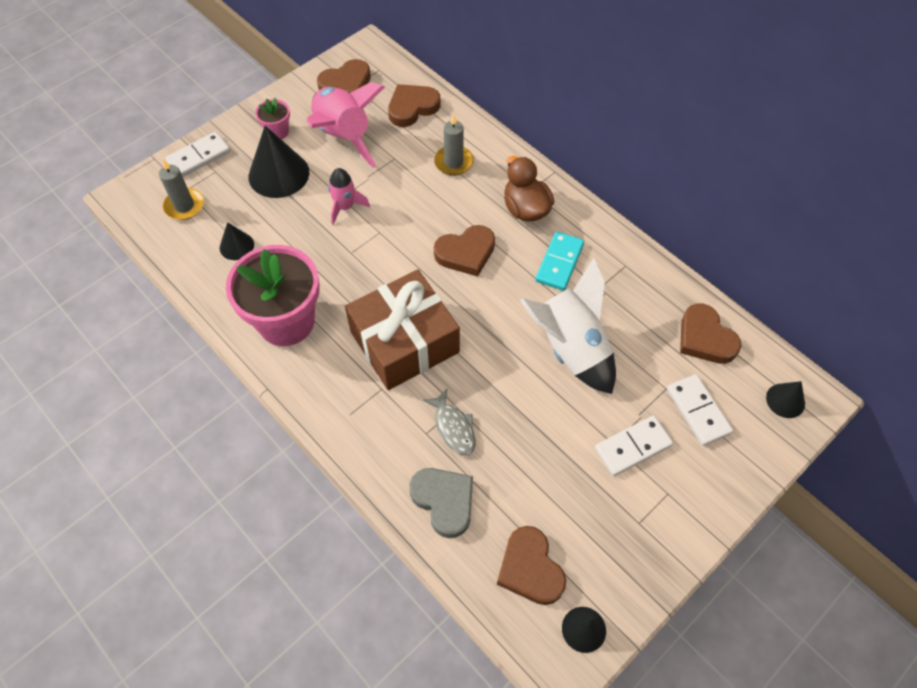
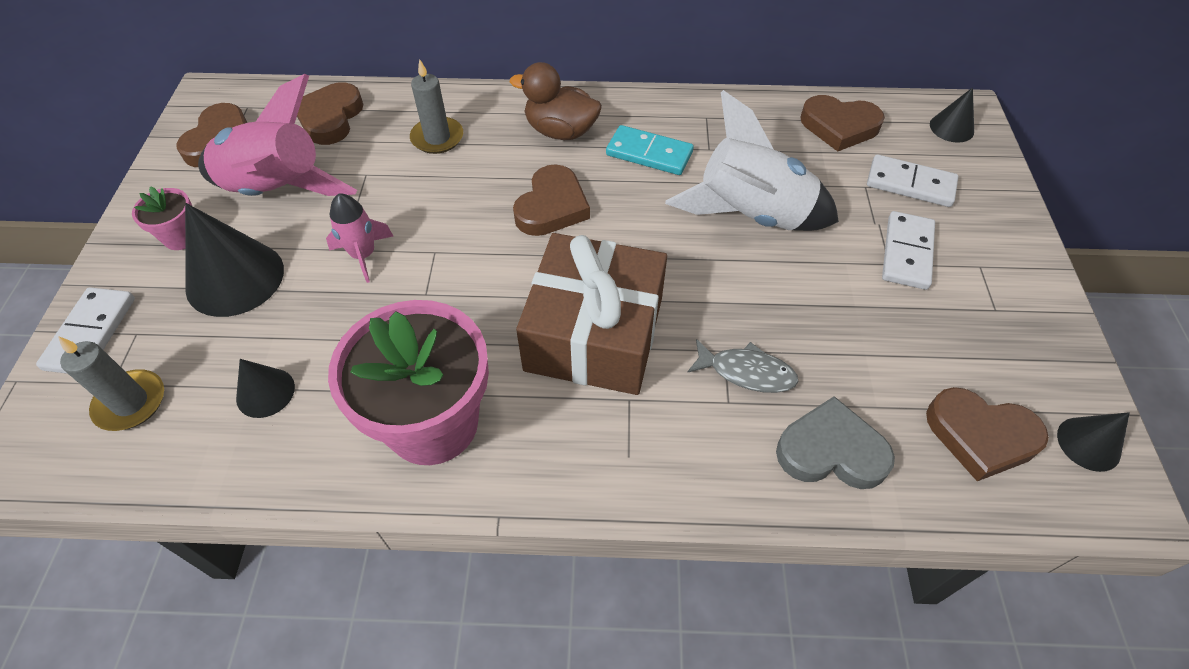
camera: 45 degrees left, 5 degrees down
(559, 263) = (649, 153): turquoise domino -> turquoise domino turned 45 degrees counterclockwise

